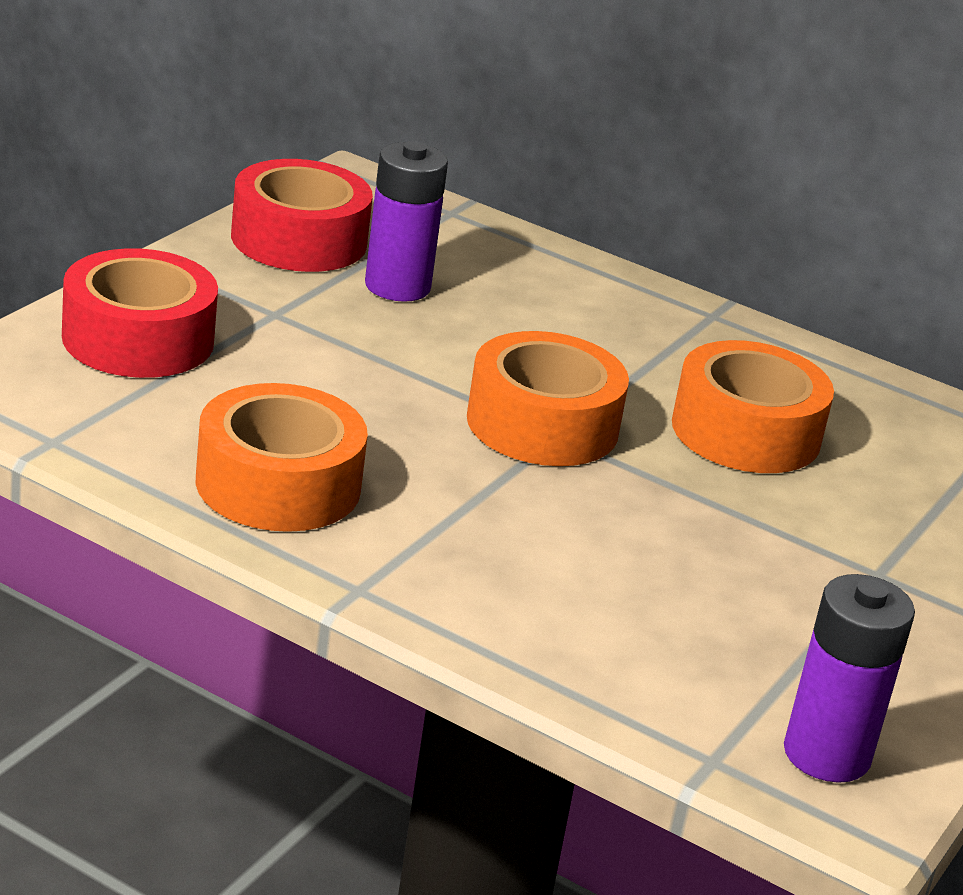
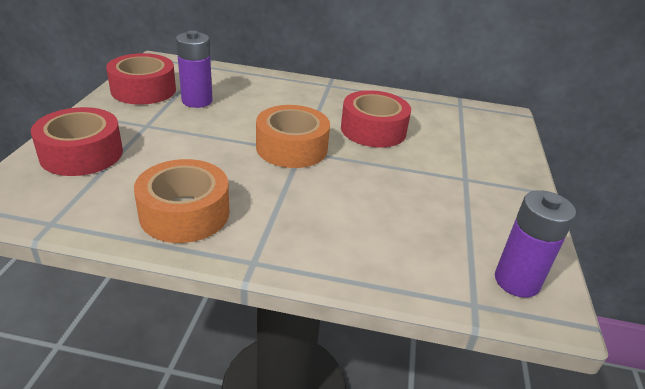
camera: 20 degrees left, 5 degrees up
(746, 432) = (373, 130): orange tape -> red tape

